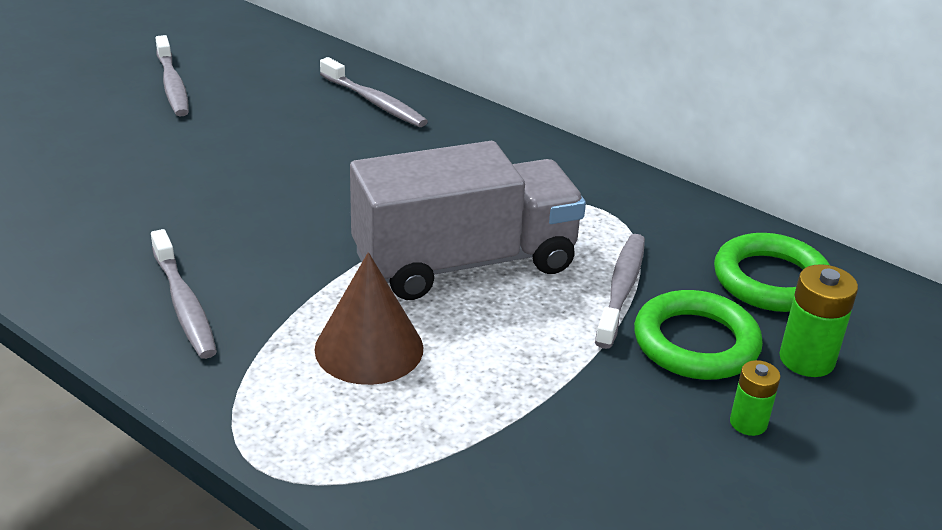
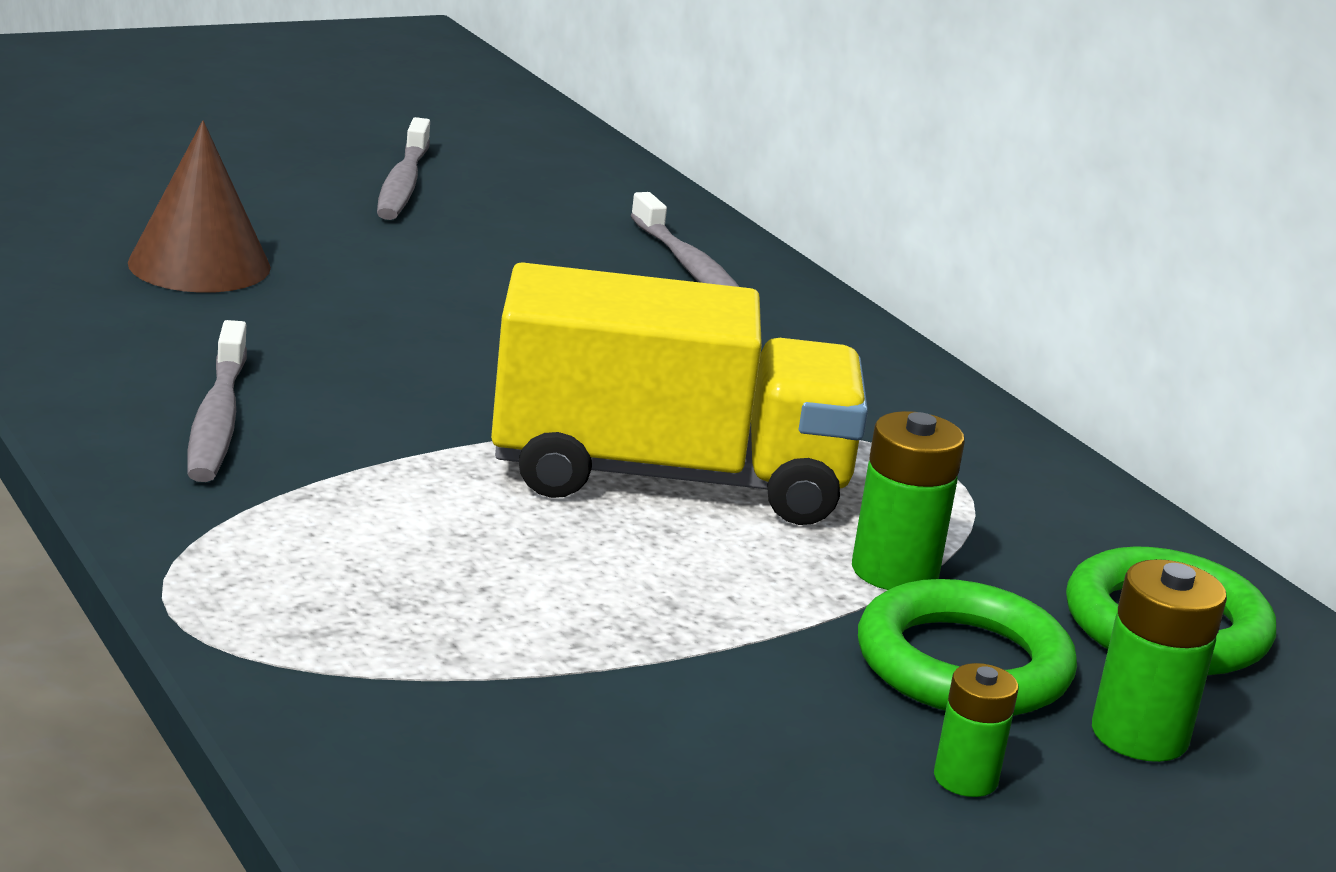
camera: 20 degrees right, 10 degrees down
(369, 348) = (438, 533): brown cone -> brown cone (199, 265)
(464, 262) = (668, 478): grey truck -> yellow truck
(621, 289) = (894, 571): grey toothbrush -> green battery

